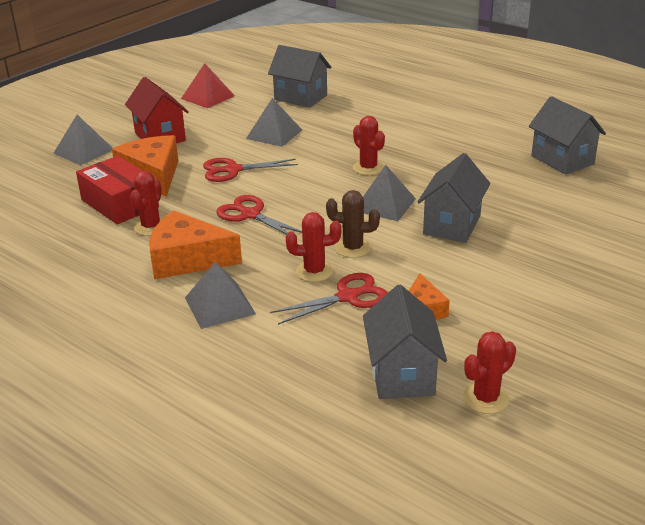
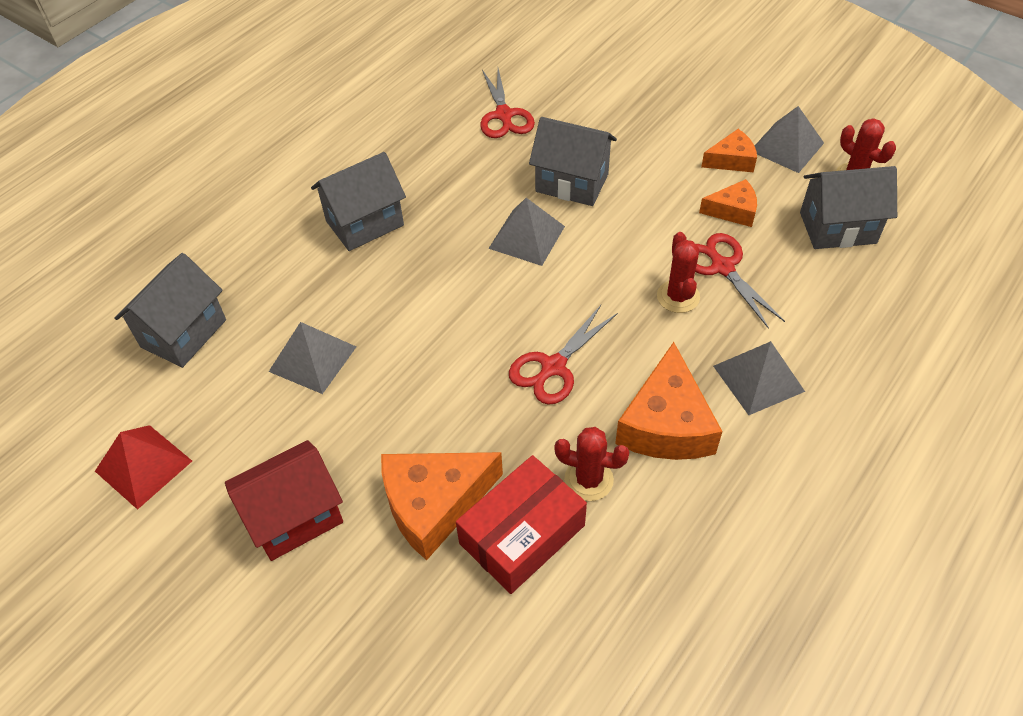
camera: 90 degrees left, 20 degrees up
(83, 151) = (334, 634): grey pyramid -> grey pyramid (787, 147)
(233, 170) = (425, 399): red scissors -> red scissors (504, 115)
(353, 248) = (626, 264): brown cactus -> none
(368, 168) = (432, 252): red cactus -> none
(498, 314) = (731, 160): none -> orange cheese
(562, 160) = (427, 89): grey house -> grey house (365, 223)

